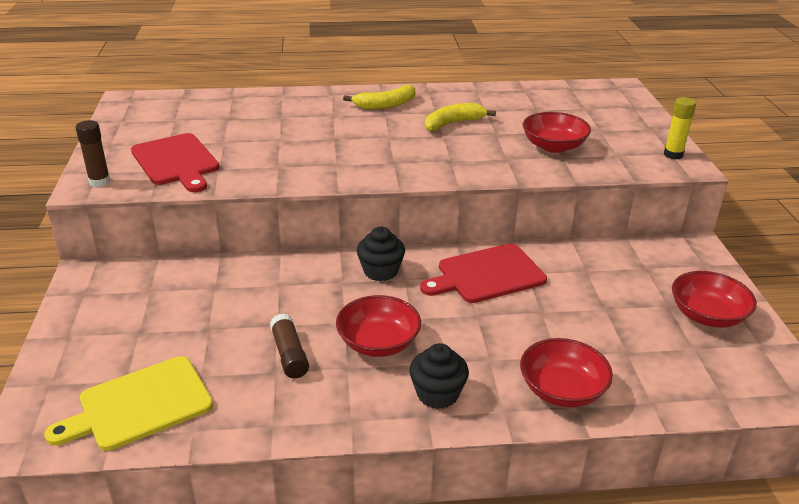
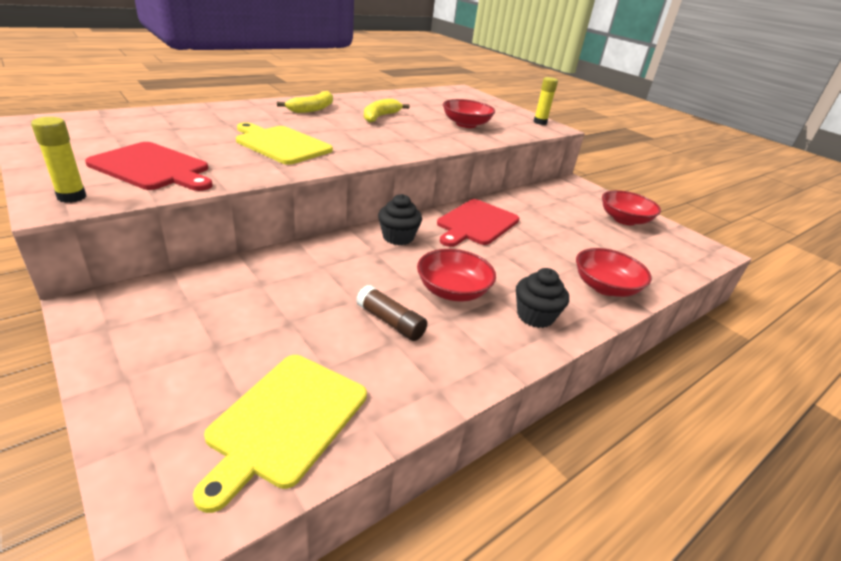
camera: 35 degrees left, 0 degrees up
(99, 182) = (72, 197): brown glue stick -> yellow glue stick
(307, 149) = (281, 144): none -> yellow cutting board

